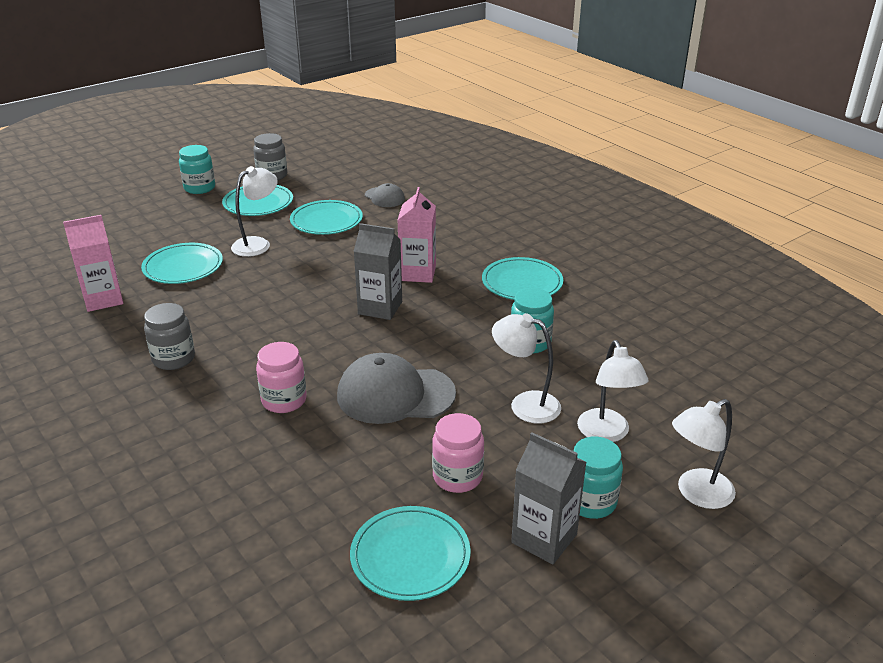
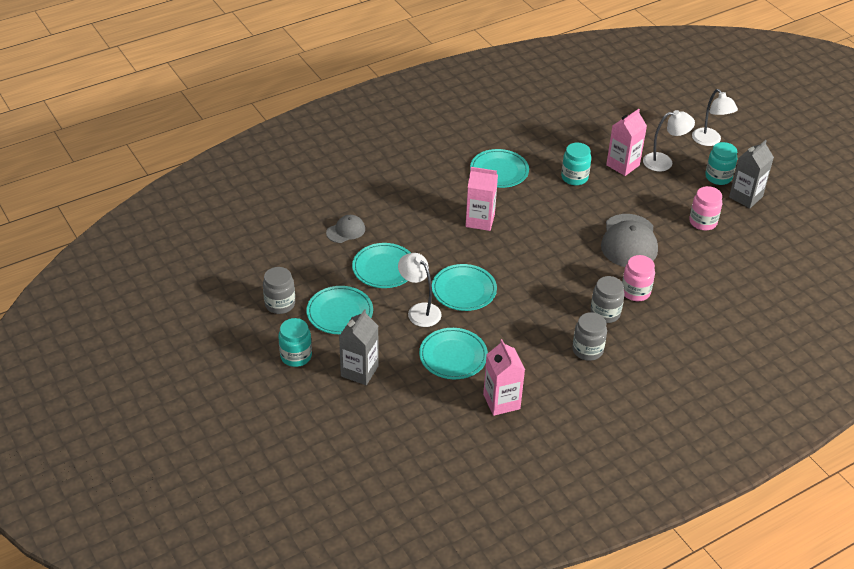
camera: 85 degrees left, 10 degrees up
(242, 373) = (605, 313): none -> grey jar
(380, 308) = (527, 243): grey carton -> grey carton (359, 371)
(410, 556) = (762, 244): turquoise plate -> turquoise plate (464, 290)
(525, 404) = (638, 188): white lamp -> none
(579, 388) = (622, 165): none -> pink carton

